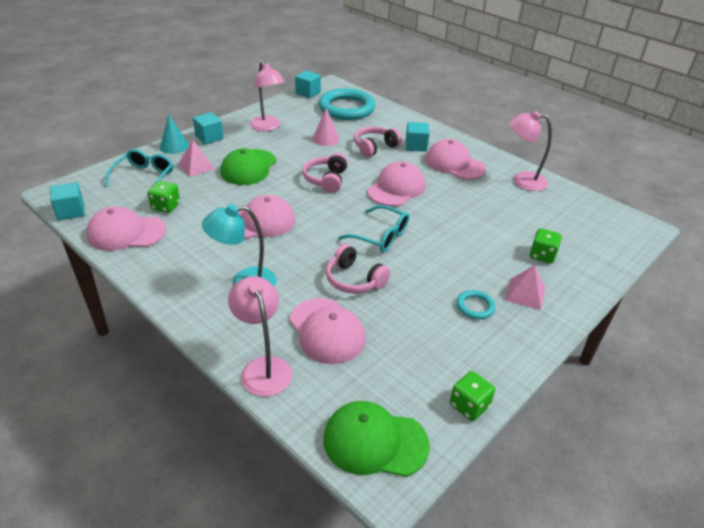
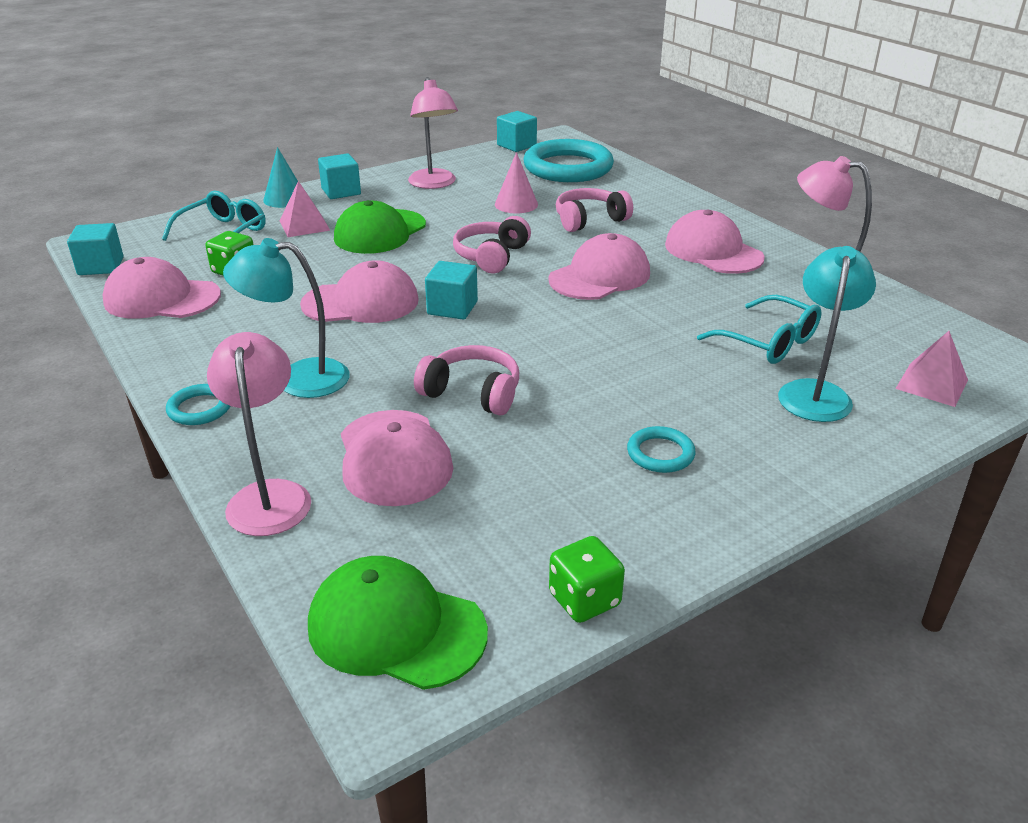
camera: 15 degrees right, 5 degrees down
(191, 312) = (200, 408): none -> turquoise ring
(354, 280) = (472, 393): pink headphones -> pink headphones turned 150 degrees clockwise
(380, 236) = (543, 338): turquoise glasses -> turquoise glasses (769, 342)
(416, 146) = (658, 223): turquoise cube -> turquoise cube (452, 308)
(525, 294) = (760, 445): pink pyramid -> pink pyramid (931, 384)
(542, 255) = (815, 392): green dice -> turquoise lamp

